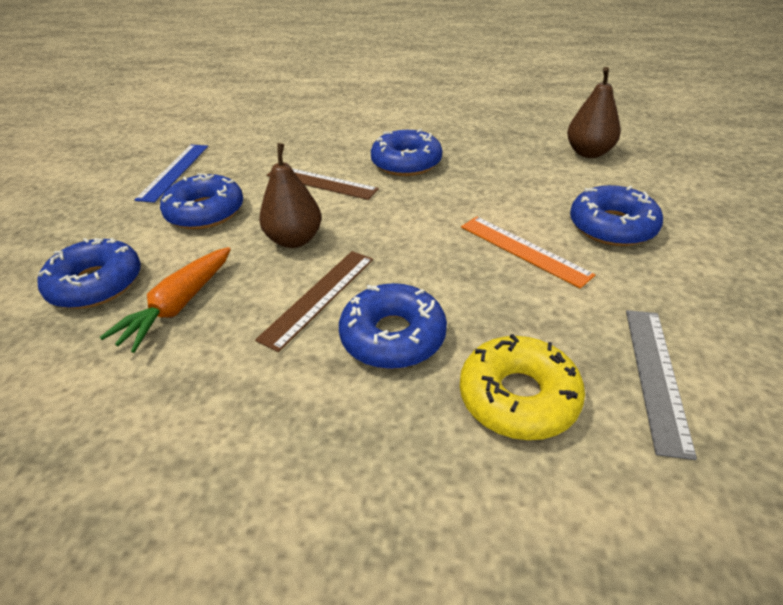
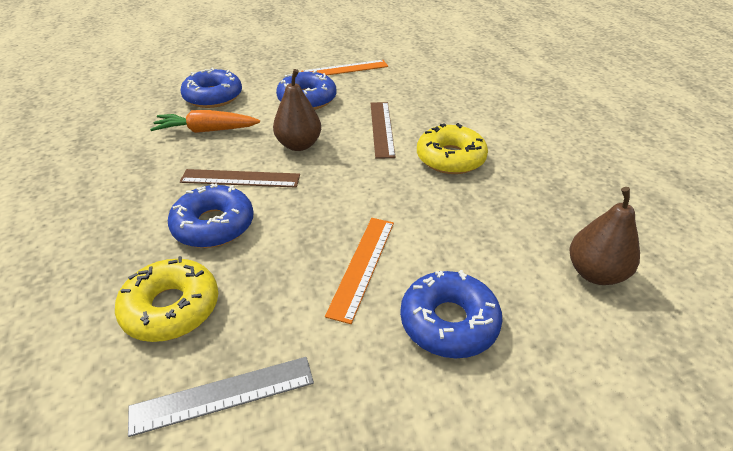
camera: 60 degrees right, 0 degrees up
(174, 172) = (345, 69): blue ruler -> orange ruler
(406, 163) = (450, 158): blue donut -> yellow donut

